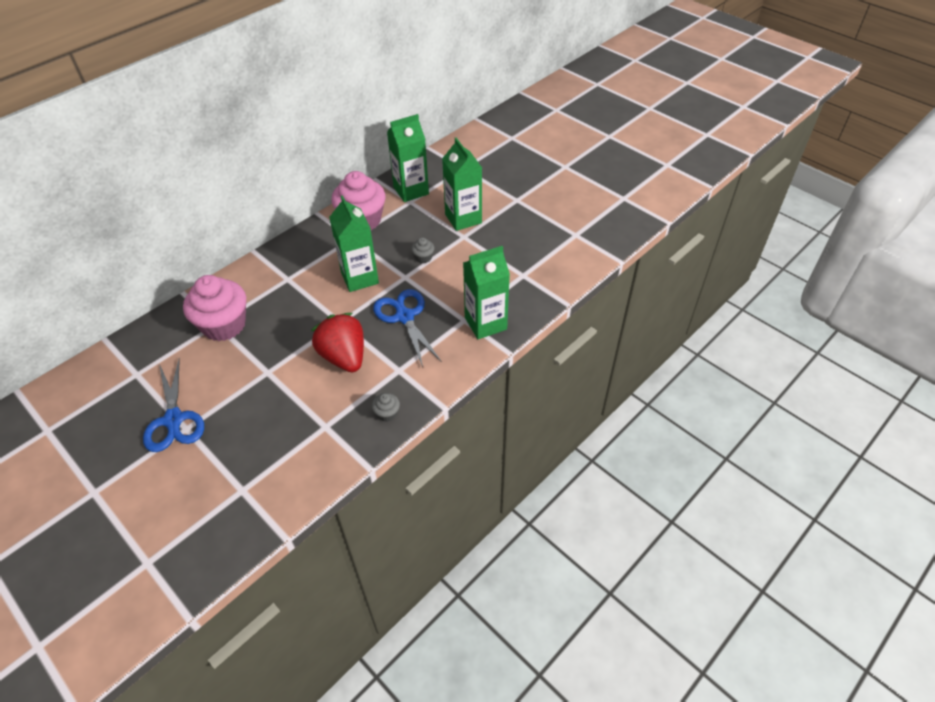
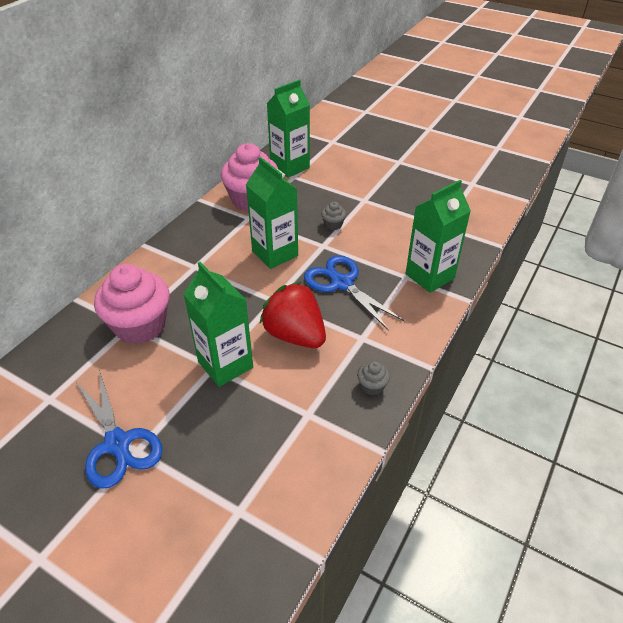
camera: 15 degrees left, 5 degrees down
(463, 218) = (355, 184): green carton -> green carton (225, 364)

